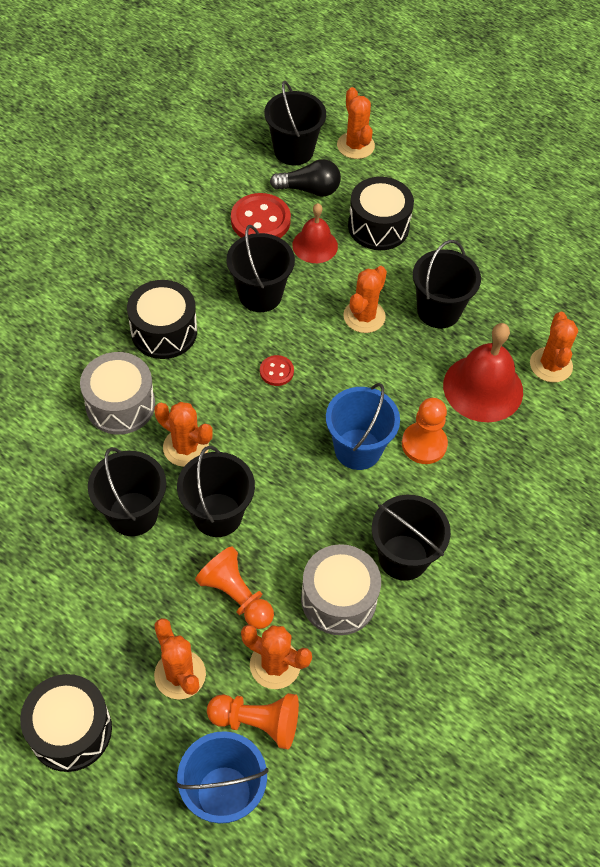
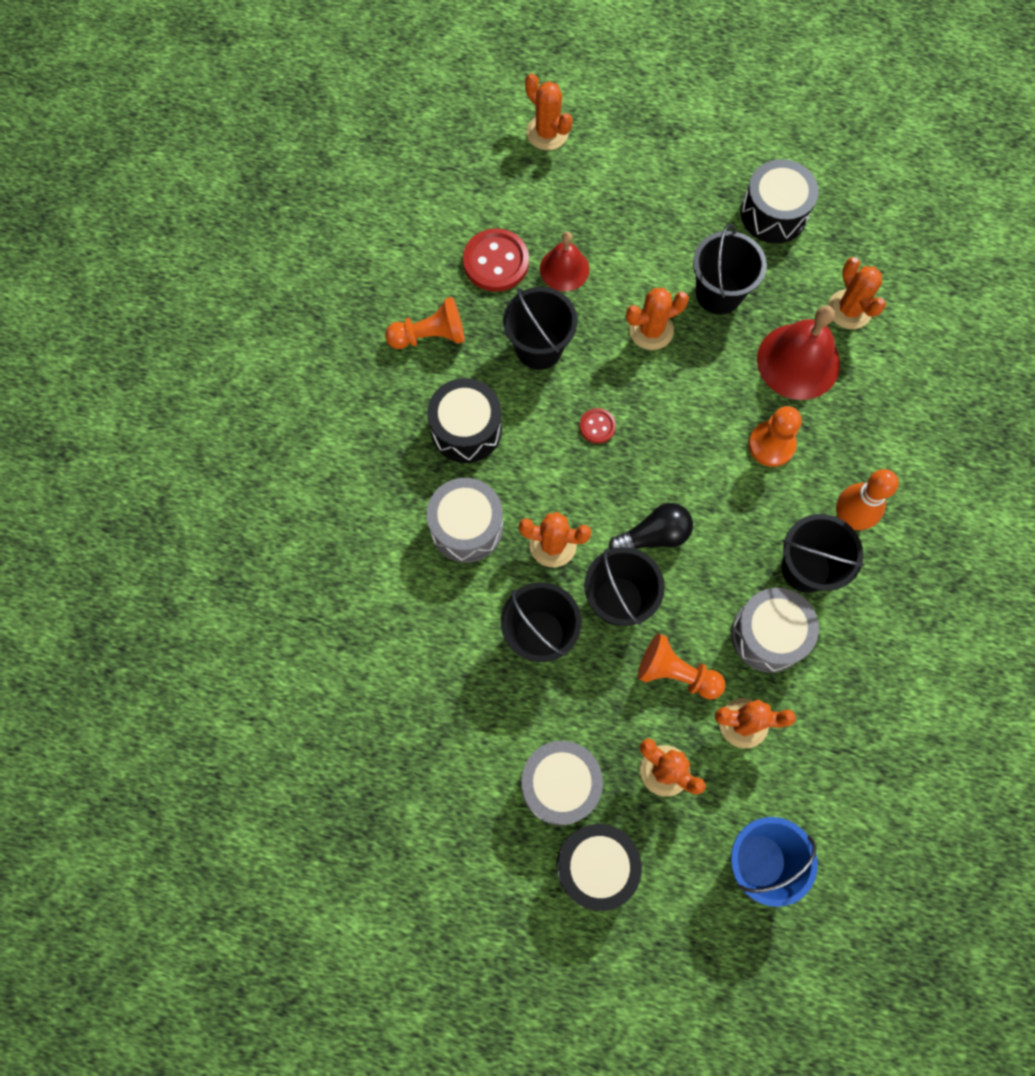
camera: 20 degrees left, 15 degrees up
(79, 645) = (560, 785): none -> grey drum
(257, 722) = (754, 783): orange pawn -> orange pawn (430, 335)
(293, 151) = (487, 164): black bucket -> none
(309, 189) = (527, 205): black light bulb -> black light bulb (654, 535)
(358, 449) = (713, 476): blue bucket -> none
(364, 316) = (651, 330): orange cactus -> orange cactus turned 60 degrees clockwise
(378, 226) = (616, 221): black drum -> black drum (773, 213)
(465, 531) = (849, 518): none -> orange bowling pin

